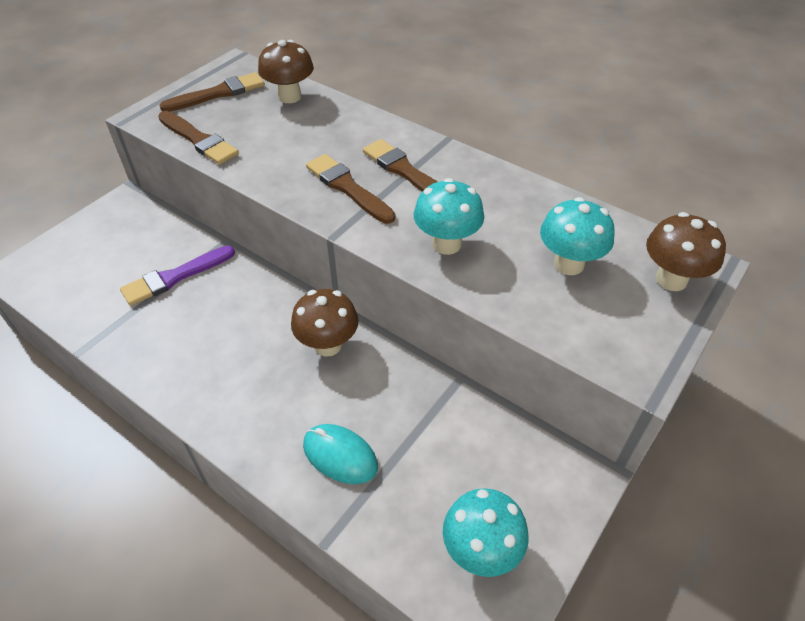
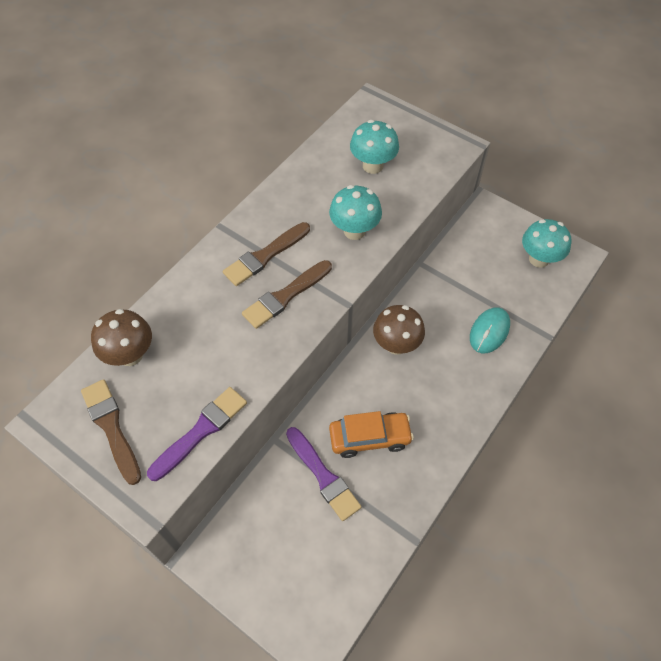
camera: 90 degrees left, 10 degrees up
(198, 140) = (201, 431): brown brush -> purple brush
(208, 316) = (370, 438): none -> orange car
(671, 279) = (384, 119): brown mushroom -> none

